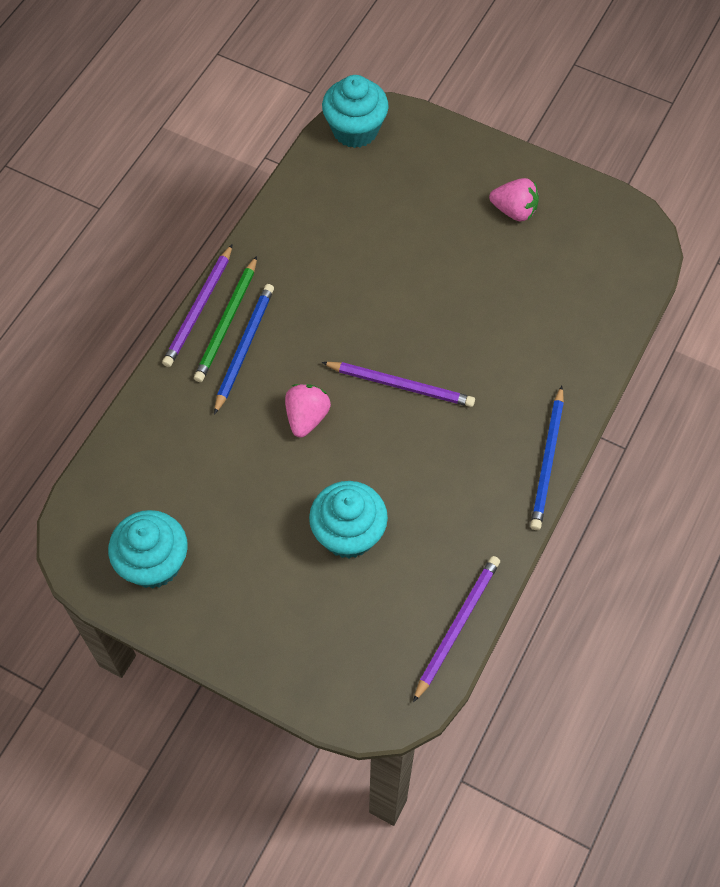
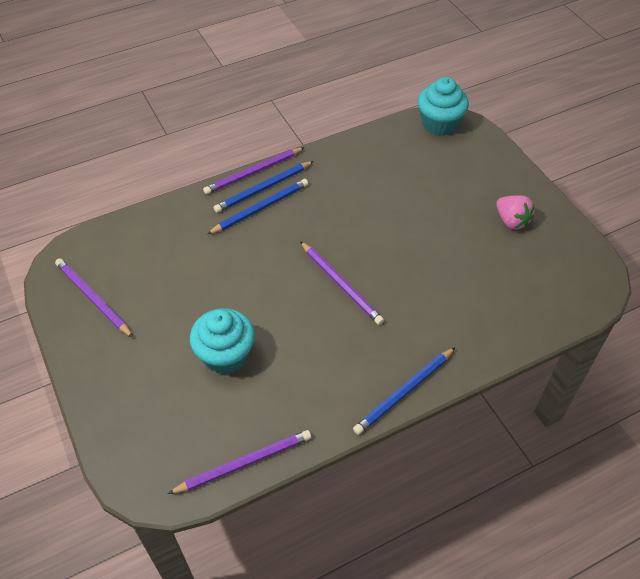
camera: 35 degrees right, 10 degrees down
(154, 563) = (93, 299): turquoise cupcake -> purple pencil
(227, 322) = (263, 188): green pencil -> blue pencil
(306, 417) = (262, 269): pink strawberry -> none

